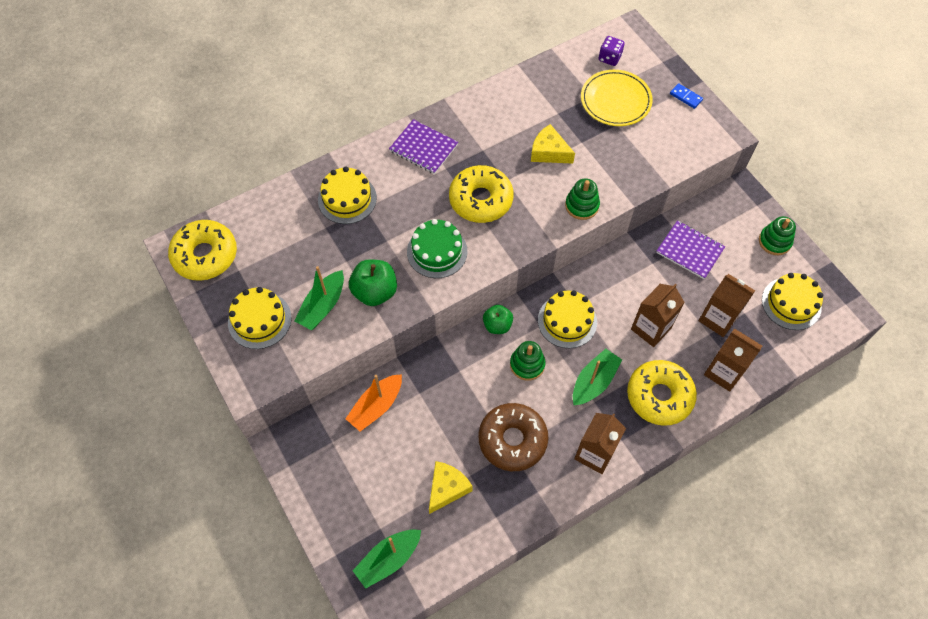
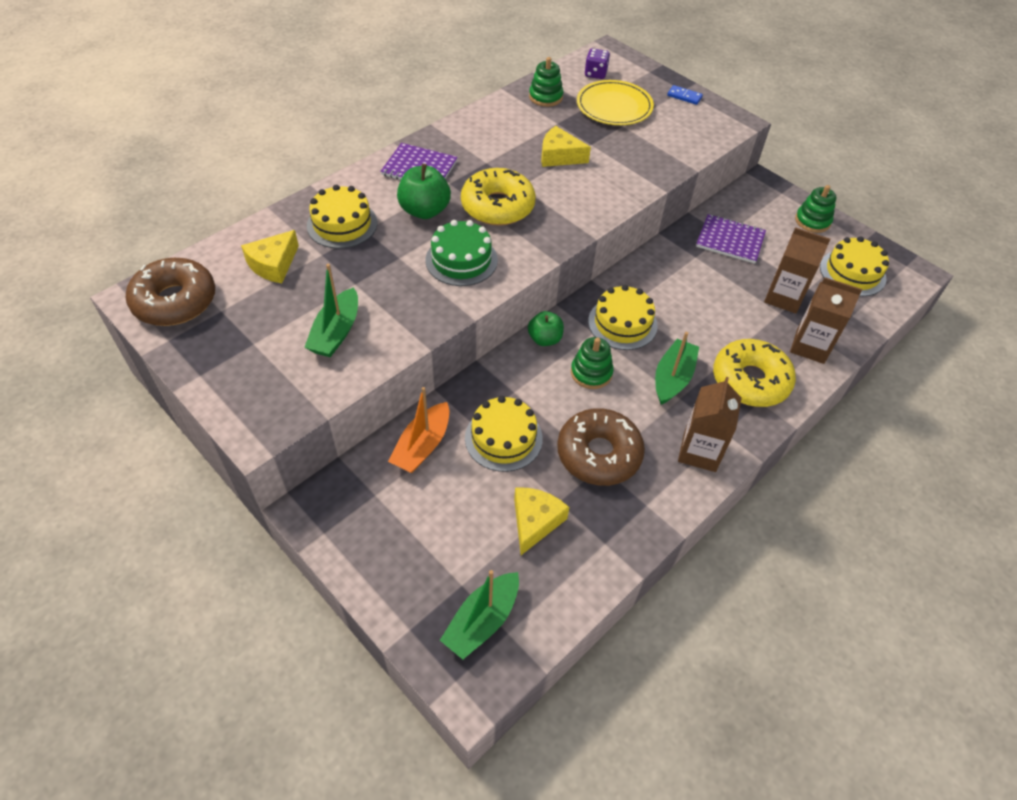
camera: 15 degrees left, 10 degrees down
(205, 255) = (175, 301): yellow donut -> brown donut
(259, 320) = (258, 358): yellow cake -> yellow cake (503, 438)
(285, 232) = (273, 265): none -> yellow cheese
(375, 292) = (397, 309): green apple -> green apple (424, 211)
(582, 205) = (611, 198): green stacking toy -> green stacking toy (545, 97)
(651, 328) = (716, 317): brown carton -> none

